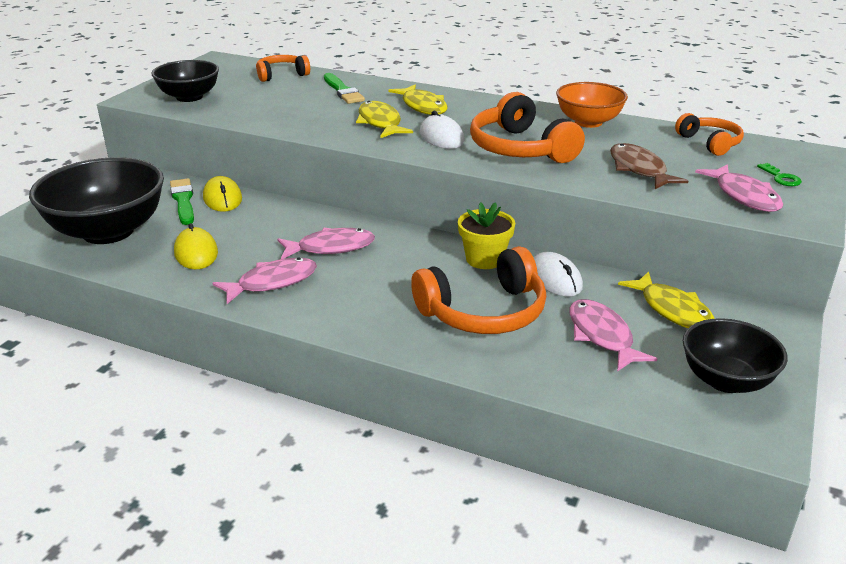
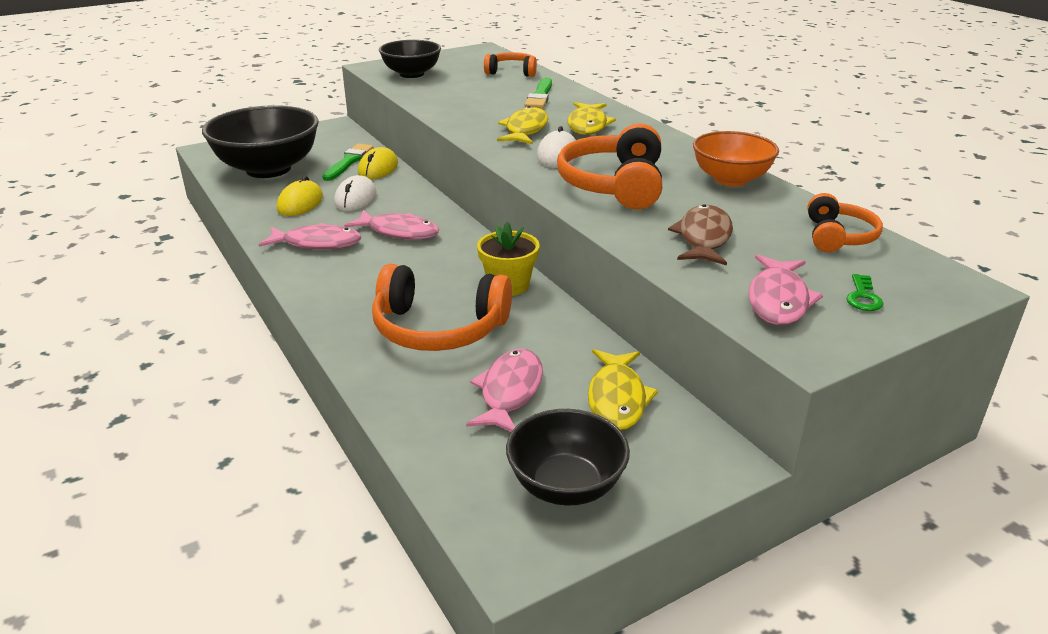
camera: 35 degrees right, 0 degrees up
(555, 278) = (546, 325): white mouse -> white mouse (355, 198)

